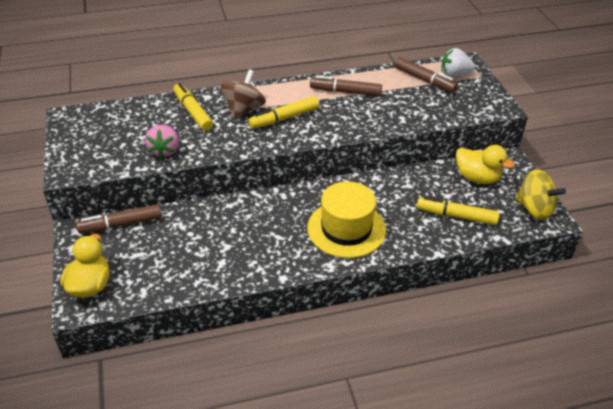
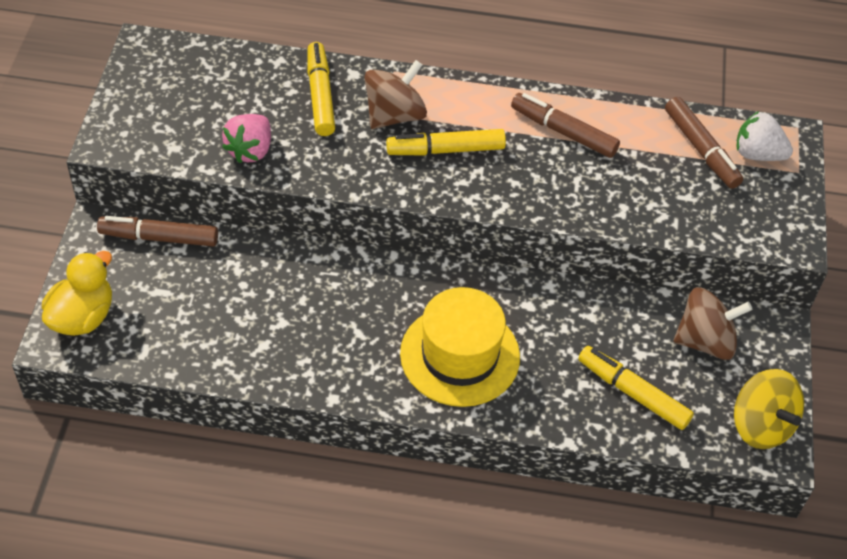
camera: 20 degrees right, 10 degrees up
(477, 178) = (705, 341): yellow duck -> brown spinning top

